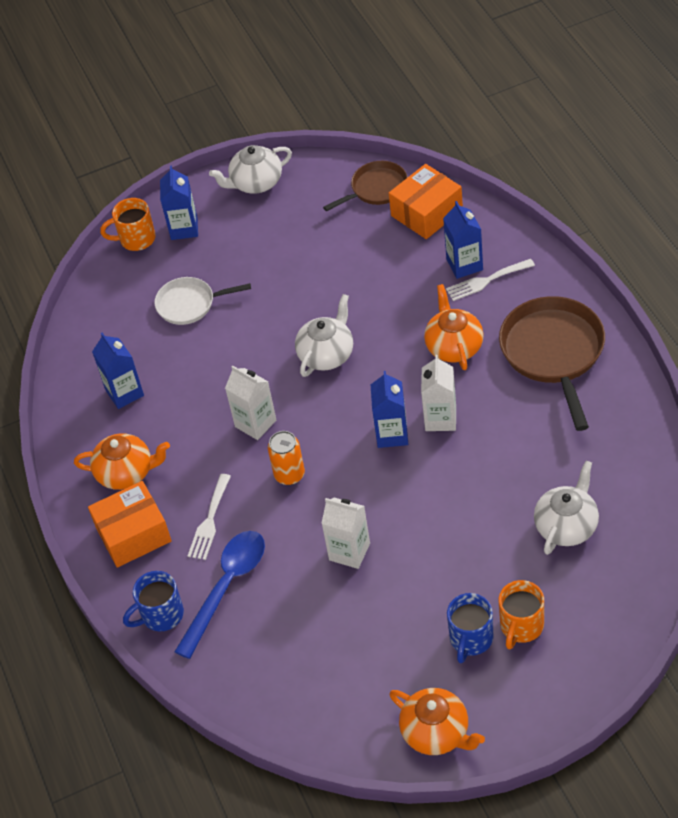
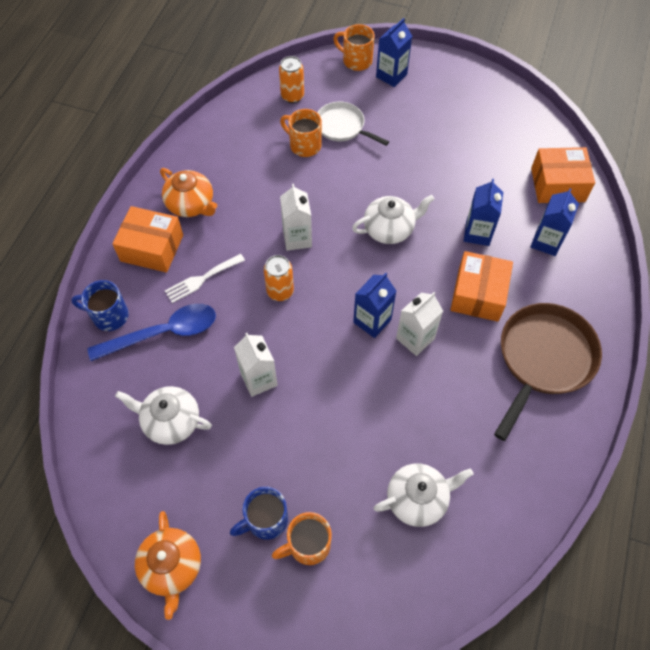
camera: 35 degrees right, 10 degrees up
(111, 313) = (292, 96): none -> orange can
(124, 393) = (245, 152): blue carton -> blue carton (477, 233)
(172, 345) = (304, 145): none -> orange mug
(256, 183) = (466, 79): white teapot -> white teapot (171, 421)
(376, 189) = (540, 142): brown pan -> none
(454, 346) = (478, 294): orange teapot -> orange box
(486, 281) = (549, 266): white fork -> none

